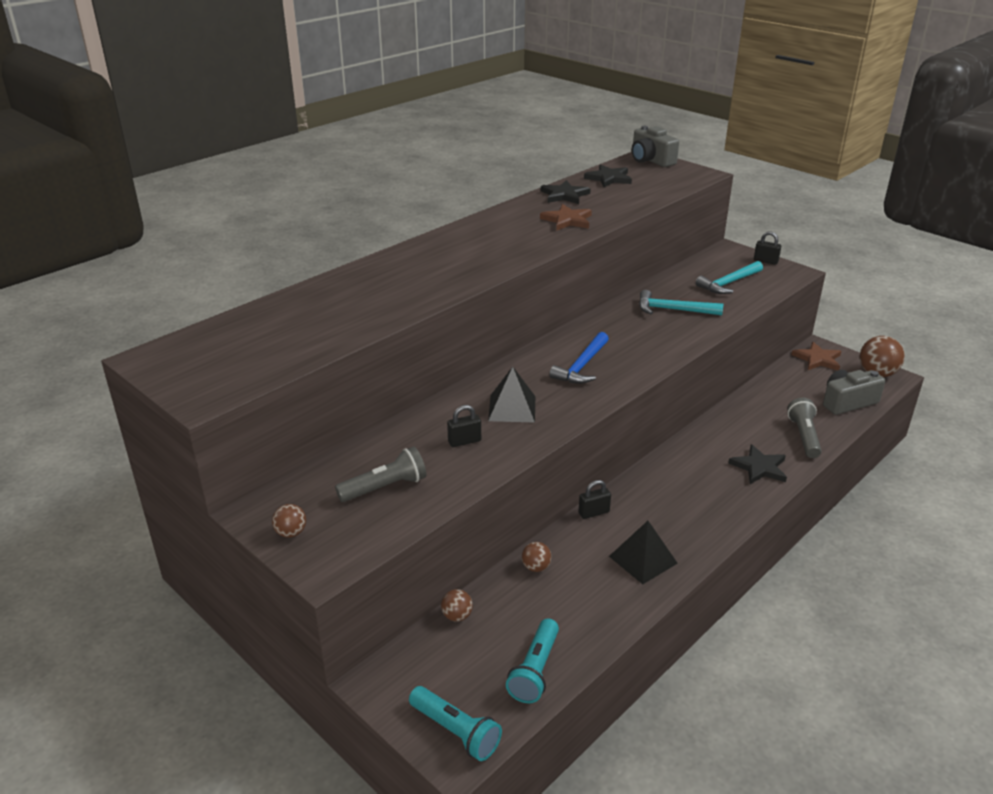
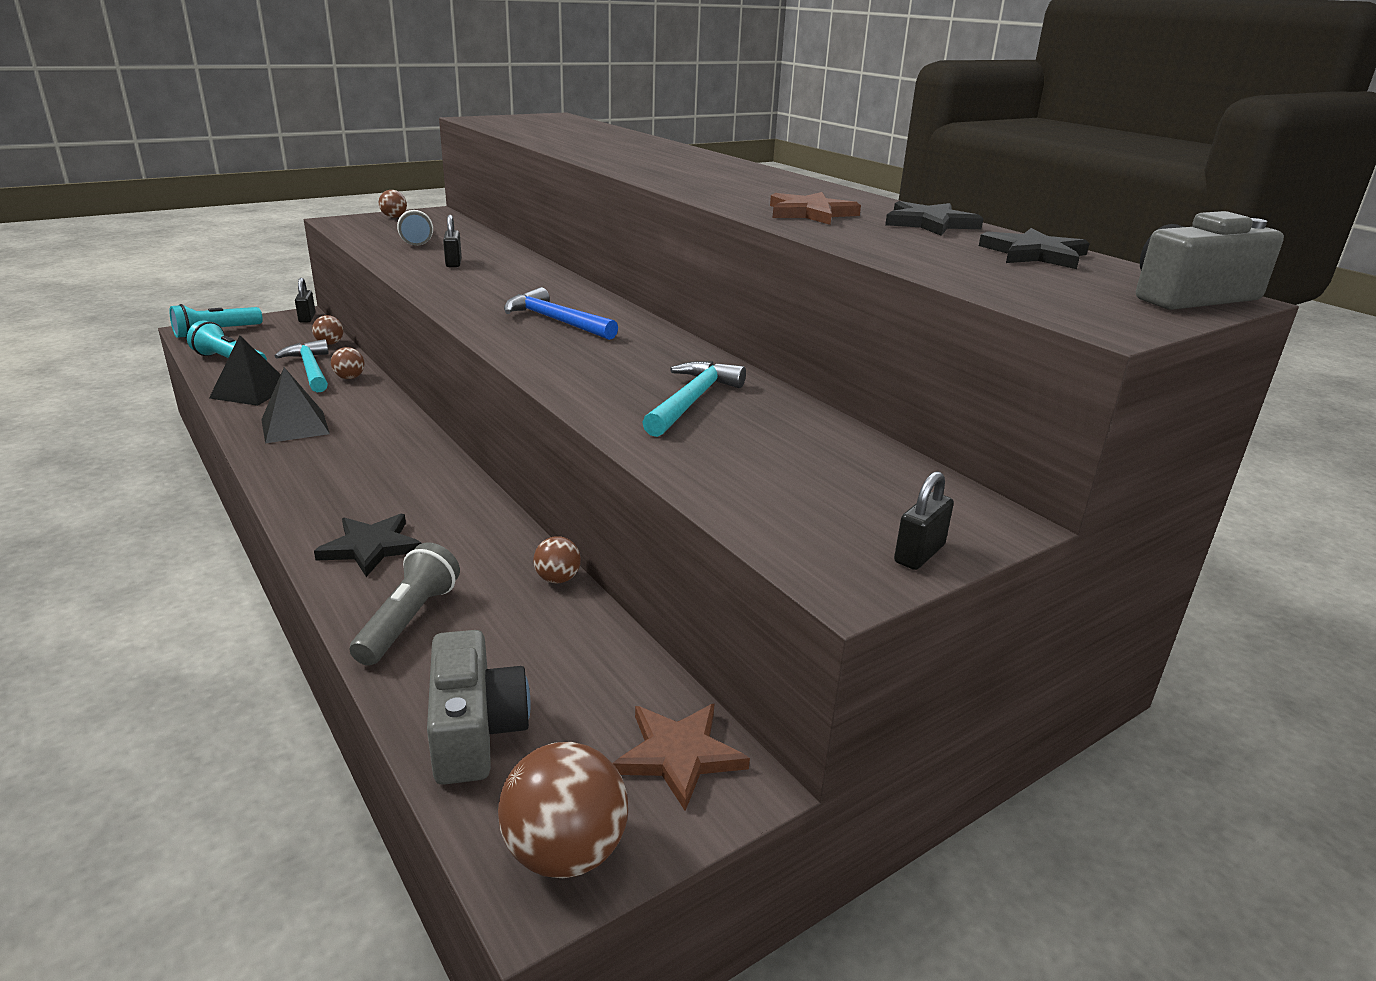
camera: 100 degrees right, 5 degrees down
(512, 408) = (493, 283): black pyramid -> black pyramid (251, 391)
(594, 512) = (399, 415): black padlock -> black padlock (307, 318)
(729, 283) = (792, 475): turquoise hammer -> turquoise hammer (310, 369)
(738, 403) = (557, 579): none -> brown ball
(804, 436) = (408, 621): grey flashlight -> grey flashlight turned 90 degrees counterclockwise

